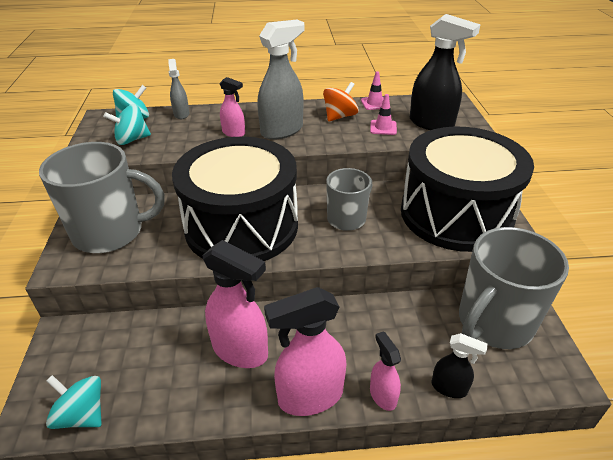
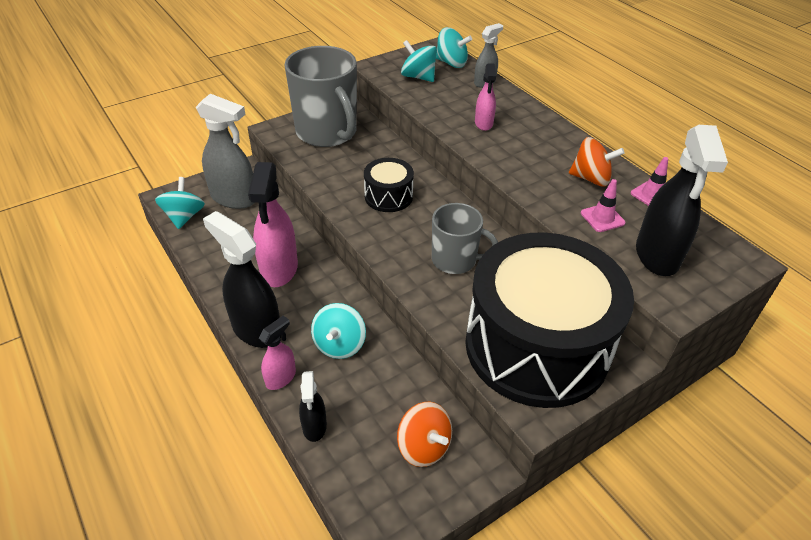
camera: 60 degrees right, 5 degrees up
(241, 226) = (388, 196): black drum -> black drum, size x0.42
(282, 130) = (519, 150): grey spray bottle -> grey spray bottle (234, 198)
(310, 396) = (256, 329): pink spray bottle -> black spray bottle
(365, 337) = (339, 344): none -> turquoise spinning top
(494, 323) = (423, 447): grey mug -> orange spinning top

